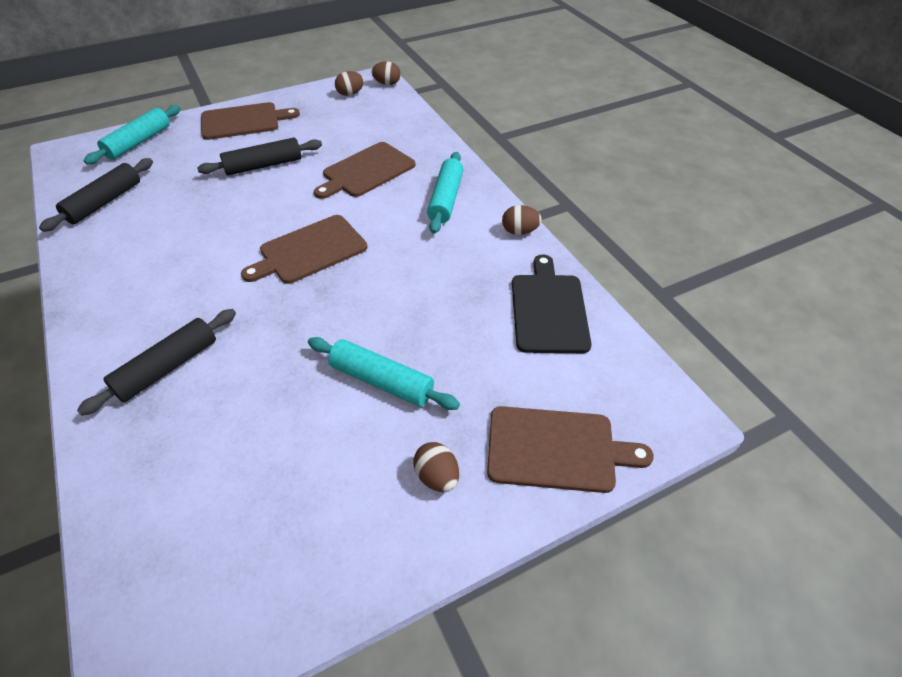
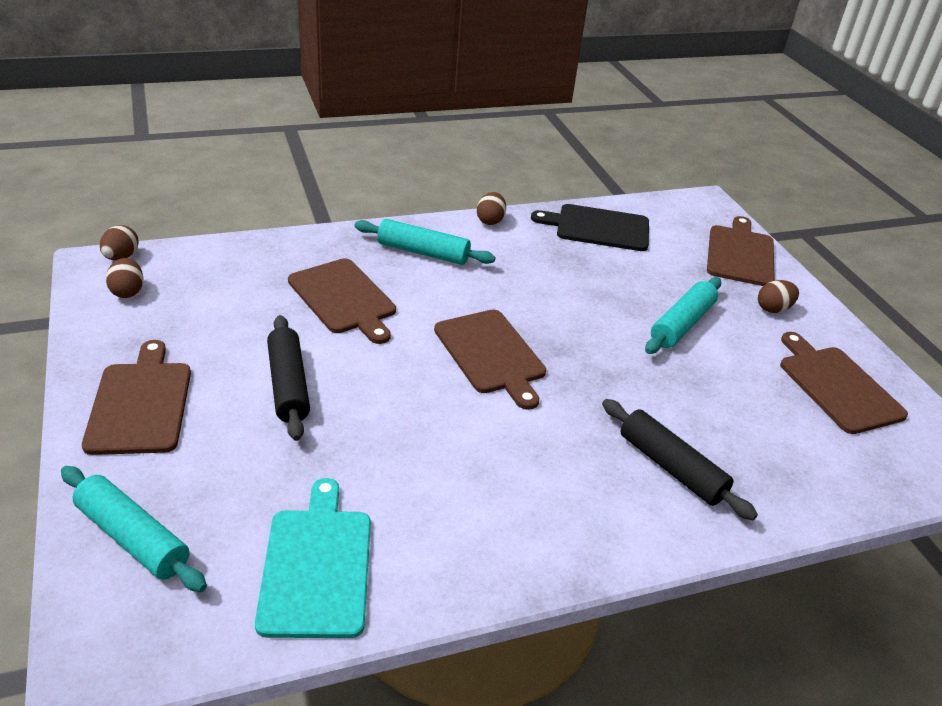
camera: 85 degrees left, 10 degrees down
(104, 202) = (317, 566): black rolling pin -> turquoise cutting board
(289, 533) = (837, 386): none -> brown cutting board

